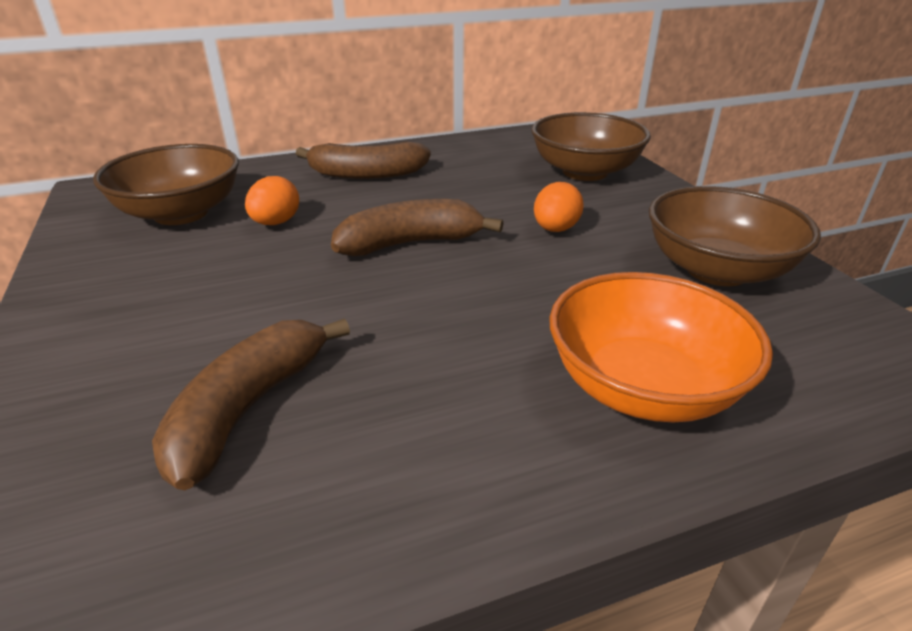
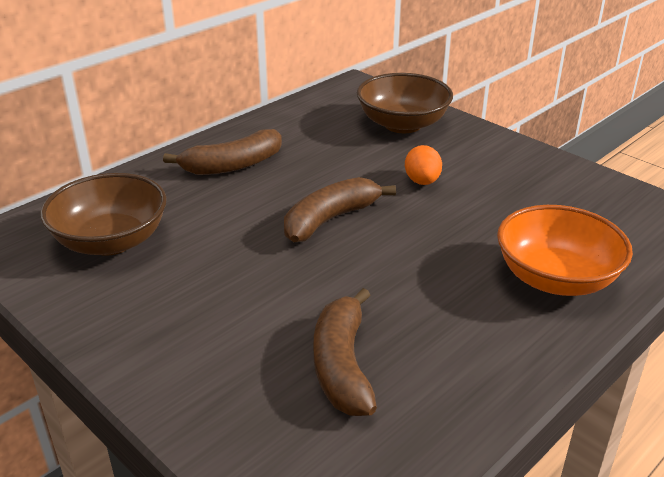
camera: 25 degrees left, 0 degrees up
(276, 223) = (205, 229): orange egg -> none
(716, 270) = (545, 188): brown bowl -> none

